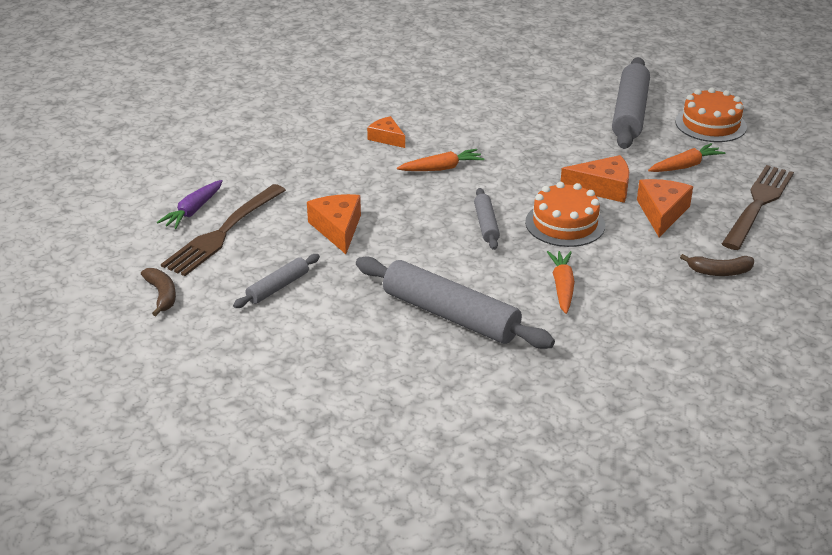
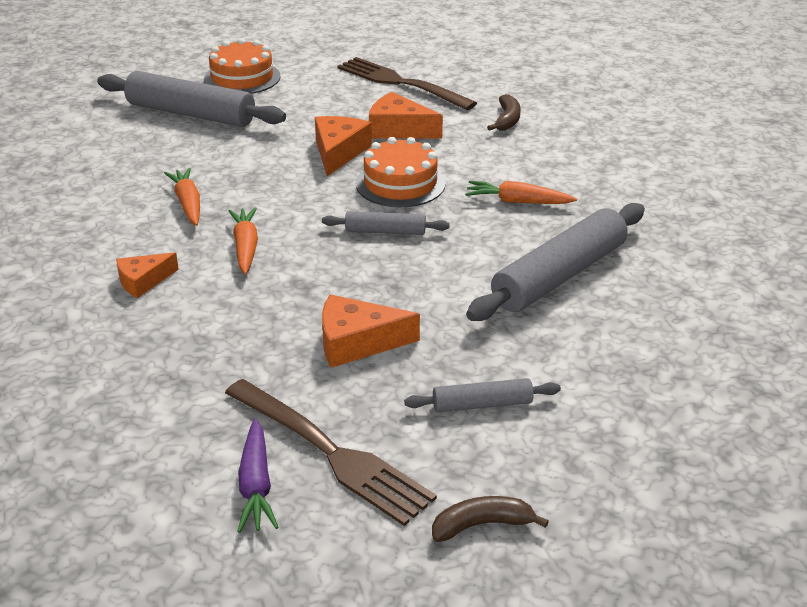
camera: 80 degrees left, 0 degrees up
(193, 211) = (256, 485): purple carrot -> purple carrot turned 45 degrees clockwise
(278, 287) = (482, 404): grey rolling pin -> grey rolling pin turned 60 degrees counterclockwise
(685, 166) = (316, 103): orange carrot -> orange carrot (188, 203)

